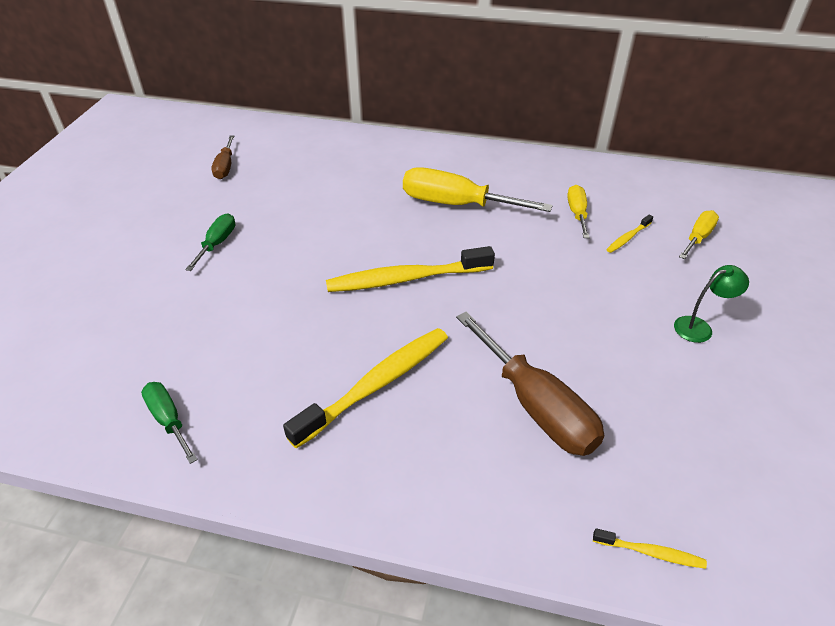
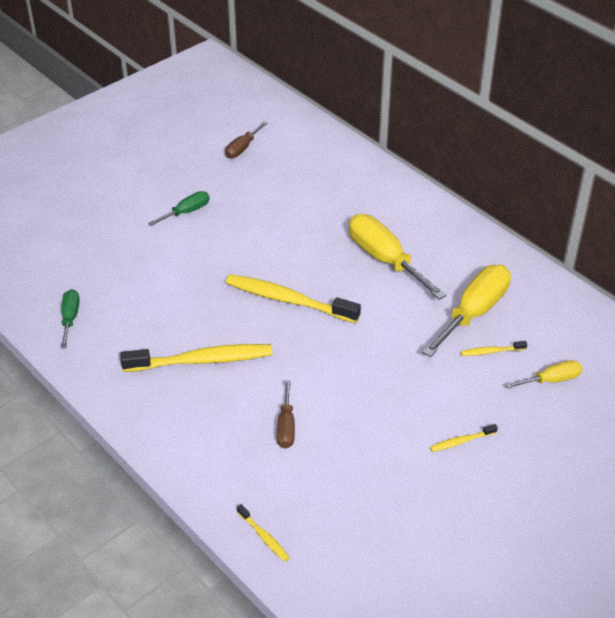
camera: 35 degrees right, 0 degrees up
(536, 406) = (286, 426): brown screwdriver -> brown screwdriver, size x0.53
(577, 213) = (474, 312): yellow screwdriver -> yellow screwdriver, size x1.88
(699, 327) = (461, 441): green lamp -> yellow toothbrush

